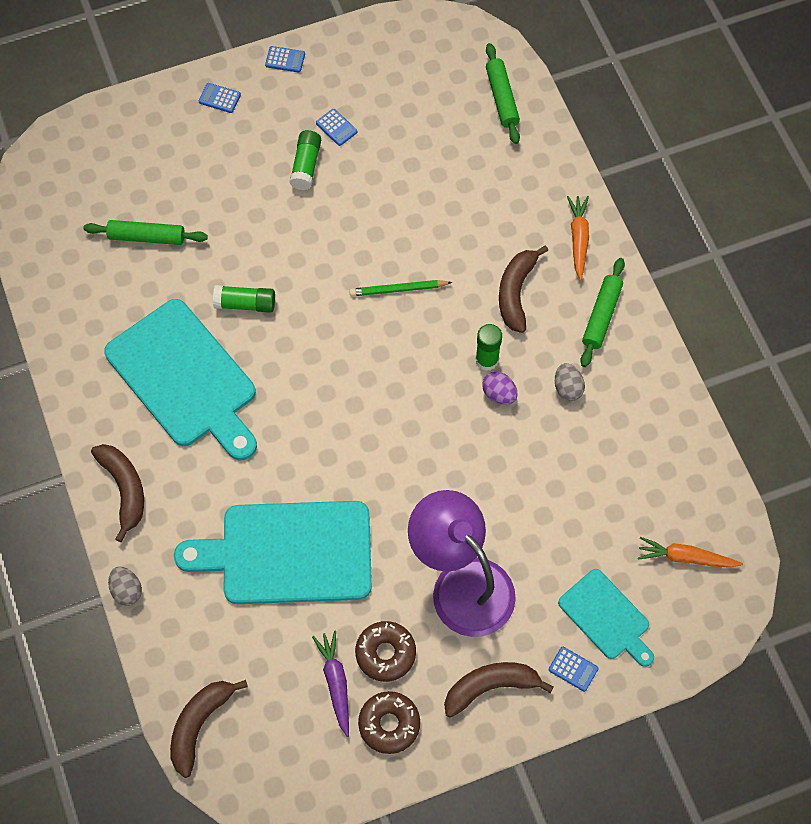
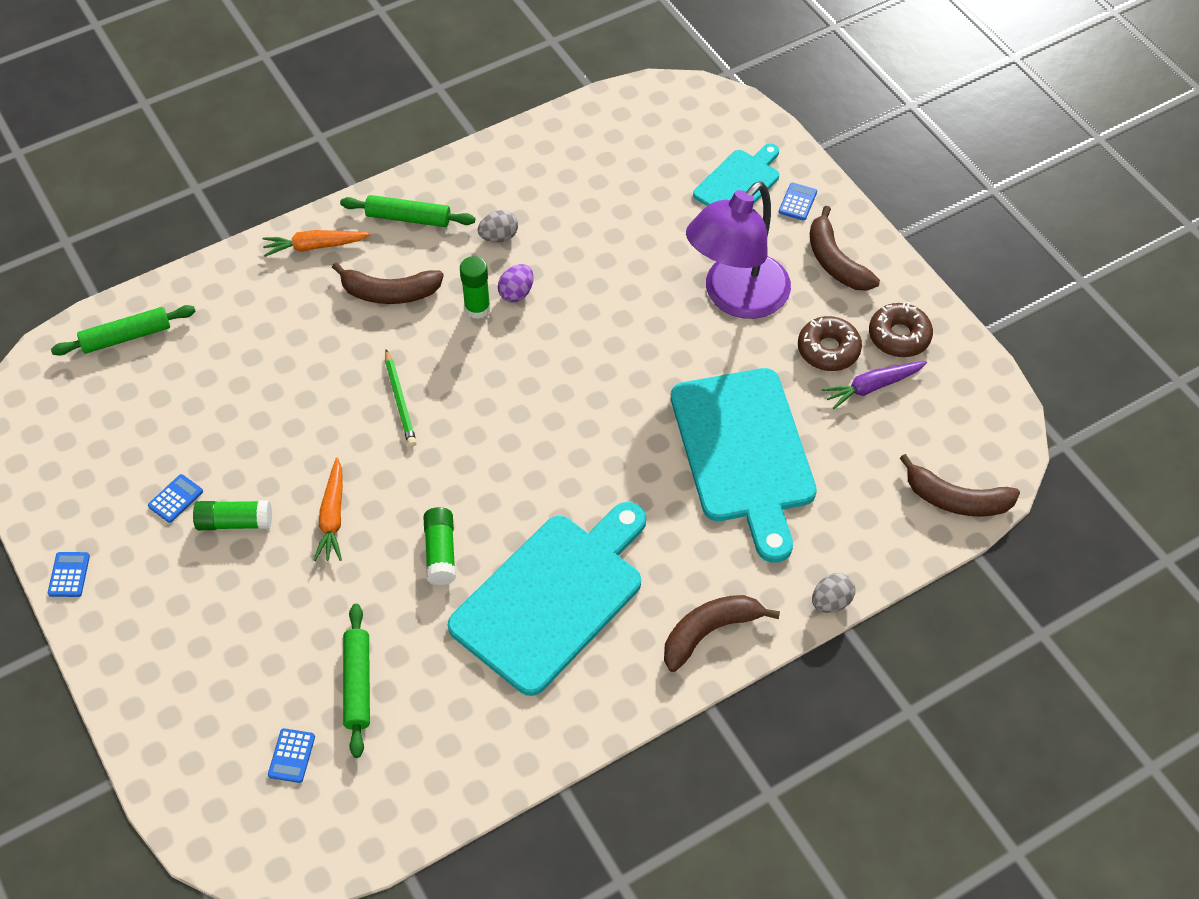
camera: 100 degrees left, 10 degrees down
(219, 98) = (133, 641): blue calculator -> blue calculator (291, 756)
(685, 557) = (662, 131): orange carrot -> orange carrot (332, 517)

